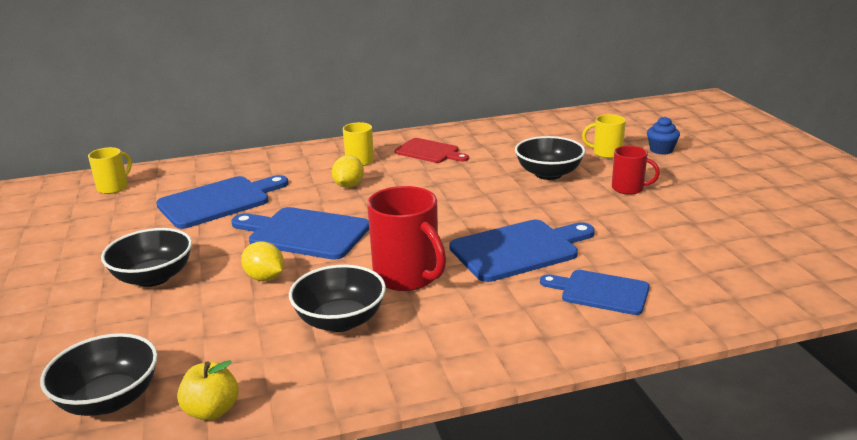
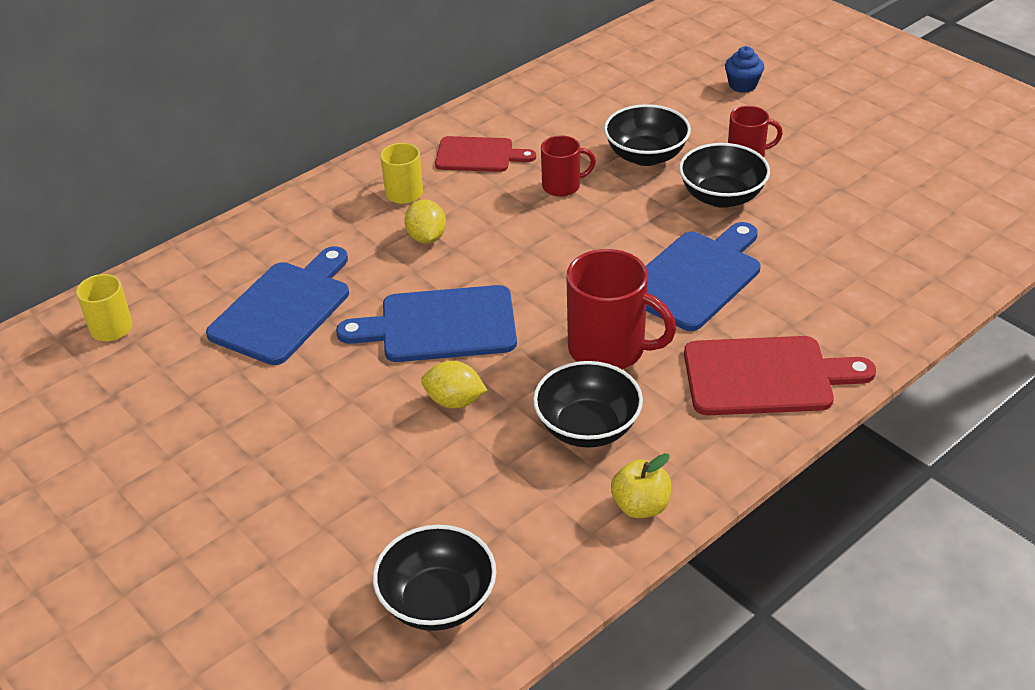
camera: 25 degrees left, 15 degrees up
(153, 277) = (321, 443): black bowl -> black bowl (721, 197)
(212, 411) = (556, 573): yellow apple -> yellow apple (640, 506)
(470, 178) = (562, 186): none -> red mug
(516, 327) = (765, 376): none -> red cutting board
(600, 292) = (813, 308): blue cutting board -> none
(606, 153) = (686, 105): yellow mug -> none

